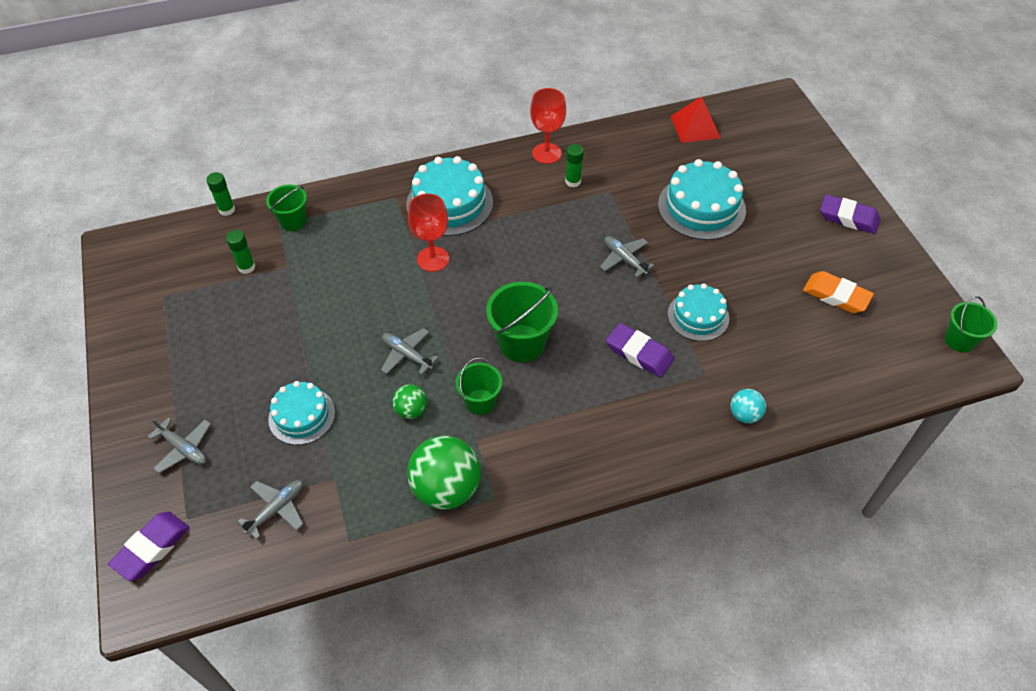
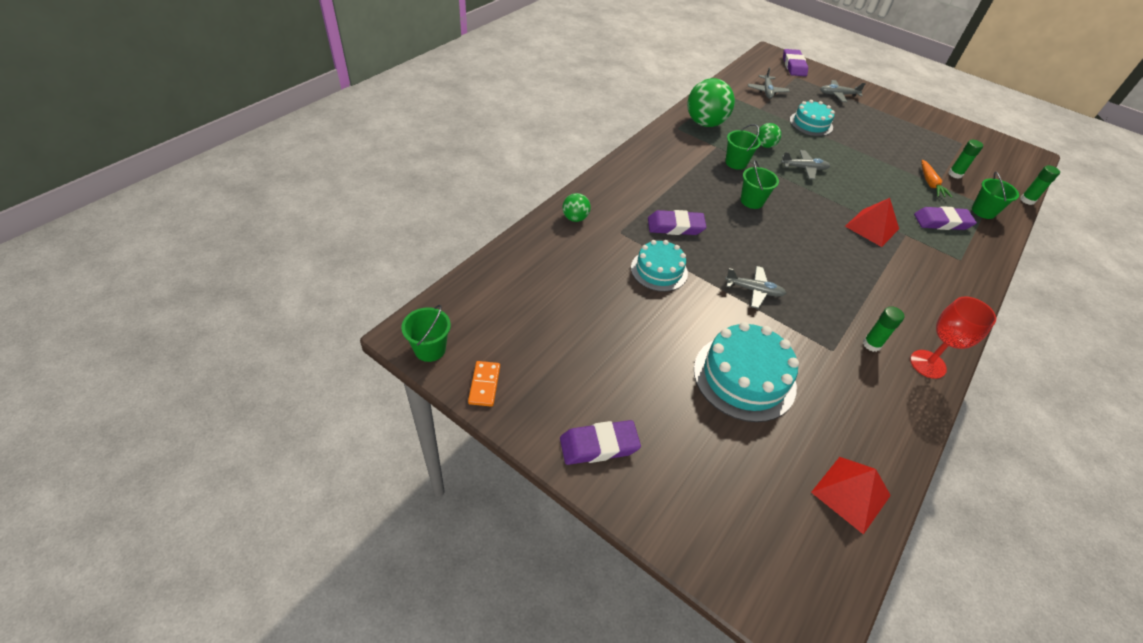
camera: 140 degrees right, 5 degrees down
(293, 271) = (930, 183): none -> orange carrot
(354, 231) = (942, 222): none -> purple eraser
(433, 259) = (871, 227): red goblet -> red pyramid
(449, 203) = (922, 273): turquoise cake -> none
(522, 343) = (752, 201): green bucket -> green bucket, size x0.63
(744, 414) = (575, 218): turquoise ball -> green ball
(836, 295) = (562, 341): orange eraser -> none
(919, 292) = (484, 385): none -> orange domino

